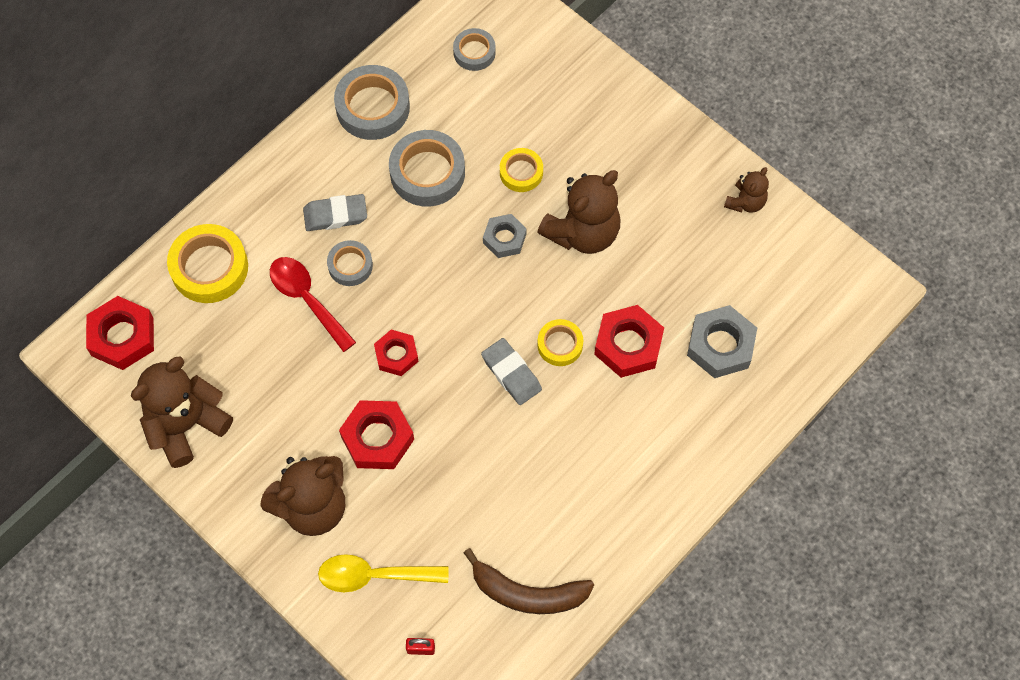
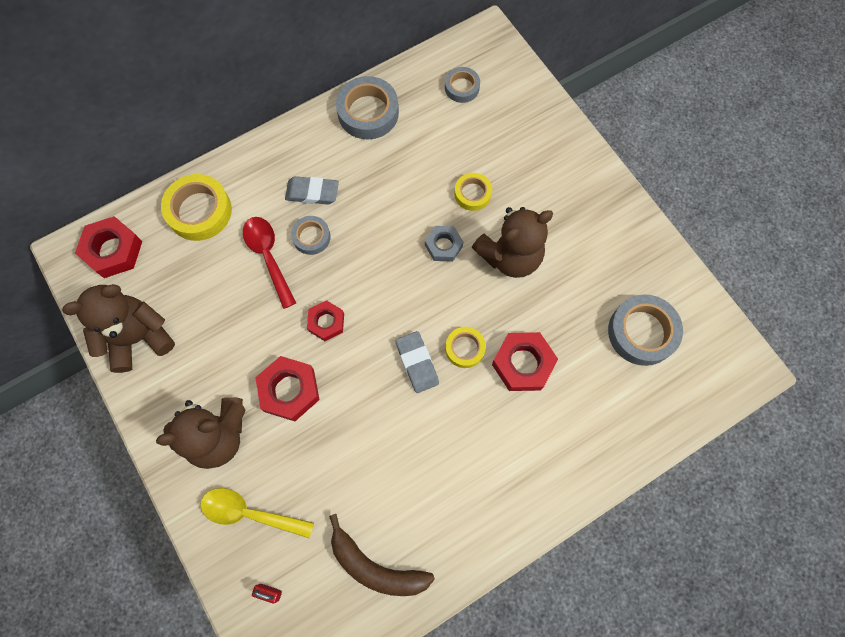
camera: 15 degrees right, 5 degrees up
(427, 173) = (396, 176): grey tape -> grey tape (642, 332)
(720, 345) = (602, 385): grey nut -> none
(745, 202) = (655, 264): brown teddy bear -> none

